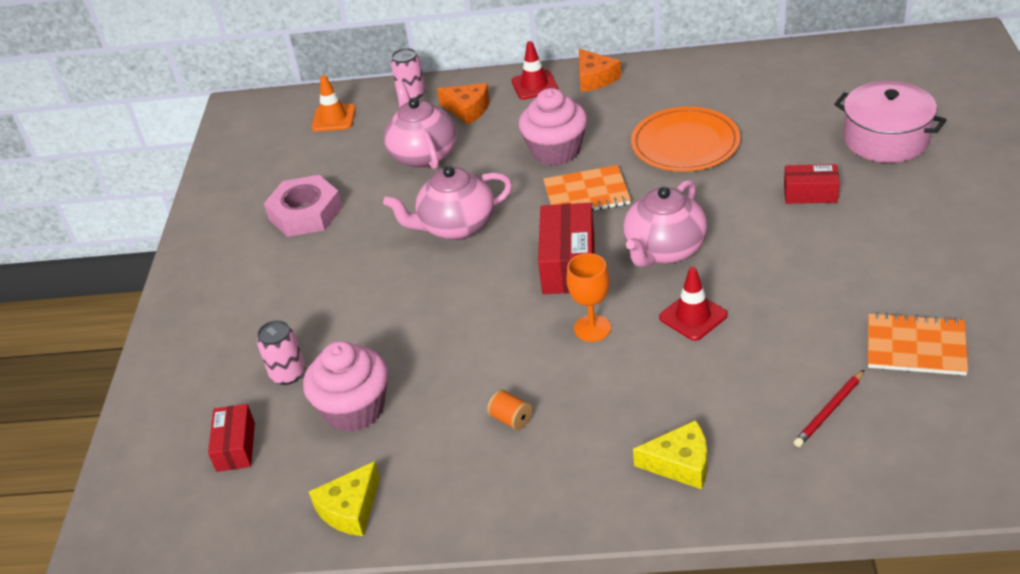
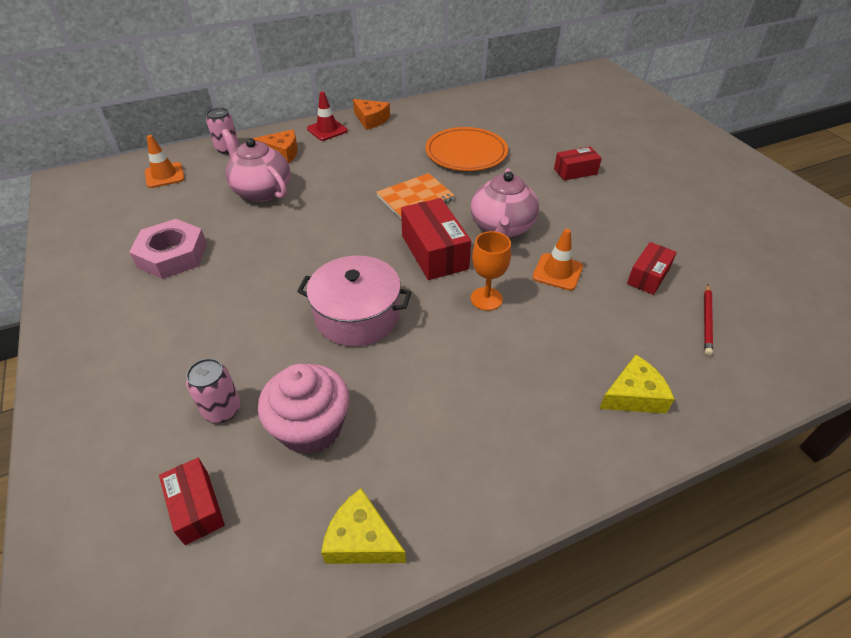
camera: 30 degrees left, 5 degrees up
(350, 509) = (361, 539): yellow cheese -> yellow cheese turned 105 degrees clockwise
(456, 227) = (321, 241): pink teapot -> none
(511, 419) = (468, 396): orange spool -> none
(556, 151) = (371, 171): pink cupcake -> none
(693, 316) = (557, 272): red traffic cone -> orange traffic cone
(799, 345) = (648, 276): none -> red box
(886, 139) = (596, 131): pink pot -> pink pot (357, 315)
(915, 346) = (724, 259): orange notebook -> none

